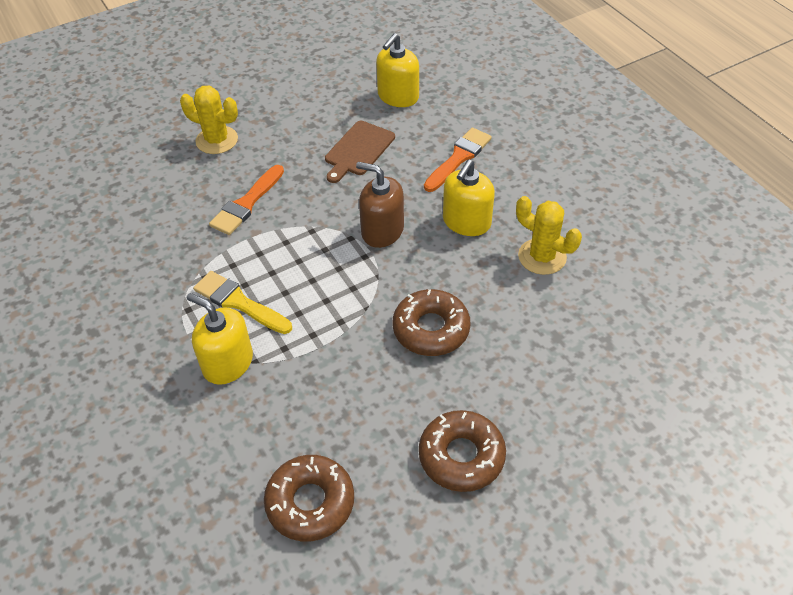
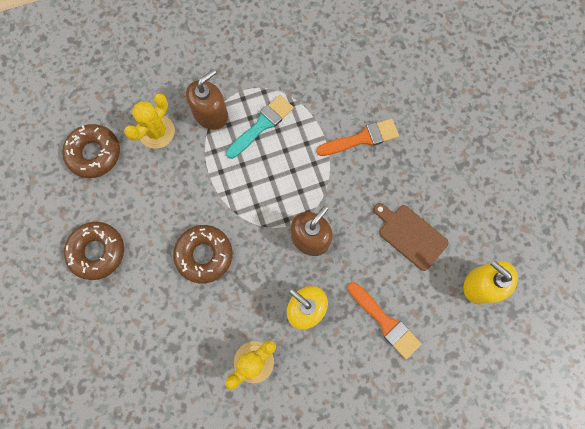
camera: 100 degrees right, 25 degrees up
(217, 140) = (442, 121): yellow cactus -> yellow cactus (157, 132)
(228, 363) = (211, 114): yellow soap dispenser -> brown soap dispenser
(239, 302) = (262, 125): yellow brush -> turquoise brush
(246, 203) = (361, 138): orange brush -> orange brush turned 120 degrees clockwise

